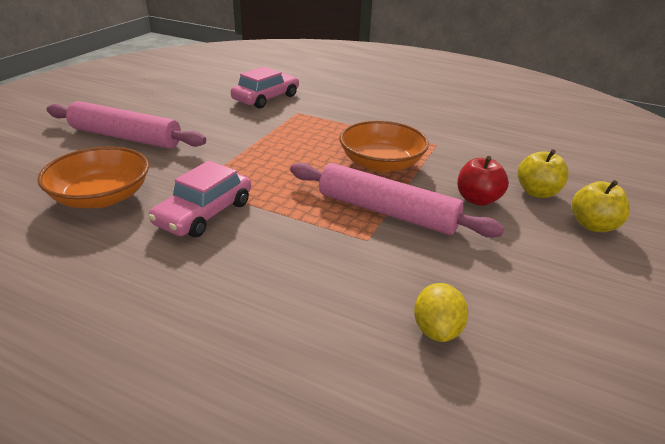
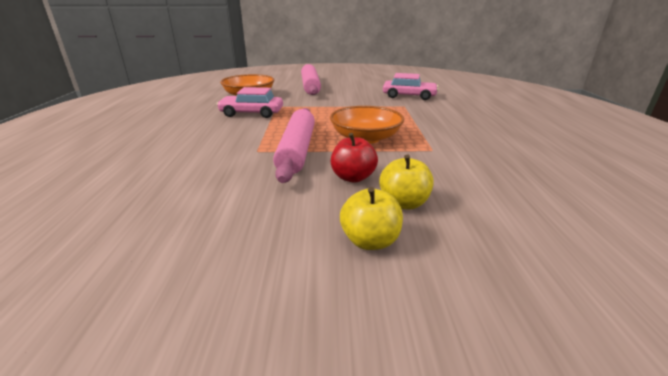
camera: 65 degrees right, 5 degrees down
(437, 330) = (165, 185): yellow lemon -> none

